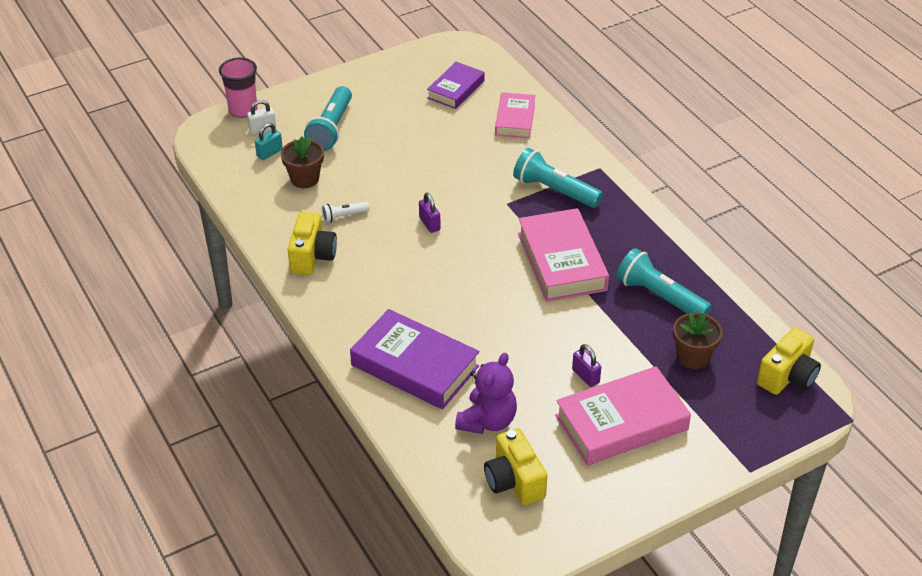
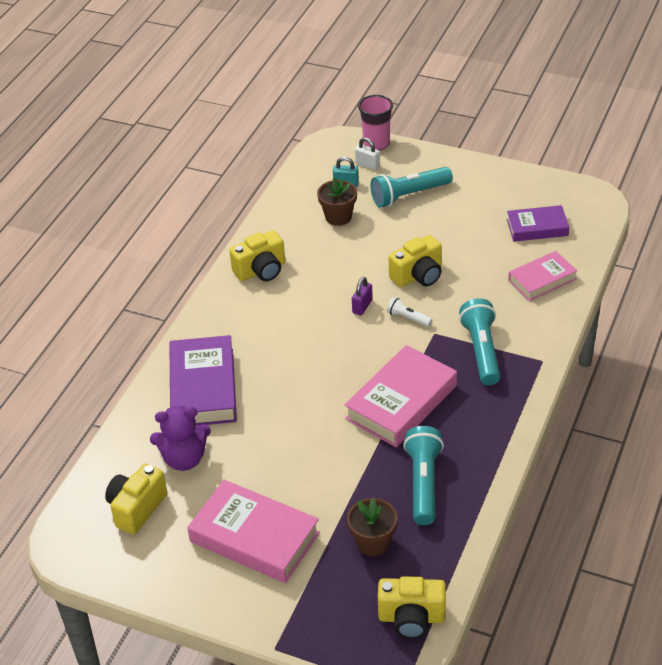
camera: 55 degrees right, 0 degrees up
(344, 216) = (321, 259): white flashlight -> white flashlight (408, 318)
(432, 176) = (418, 276): none -> yellow camera
(585, 376) = (285, 488): purple padlock -> none

